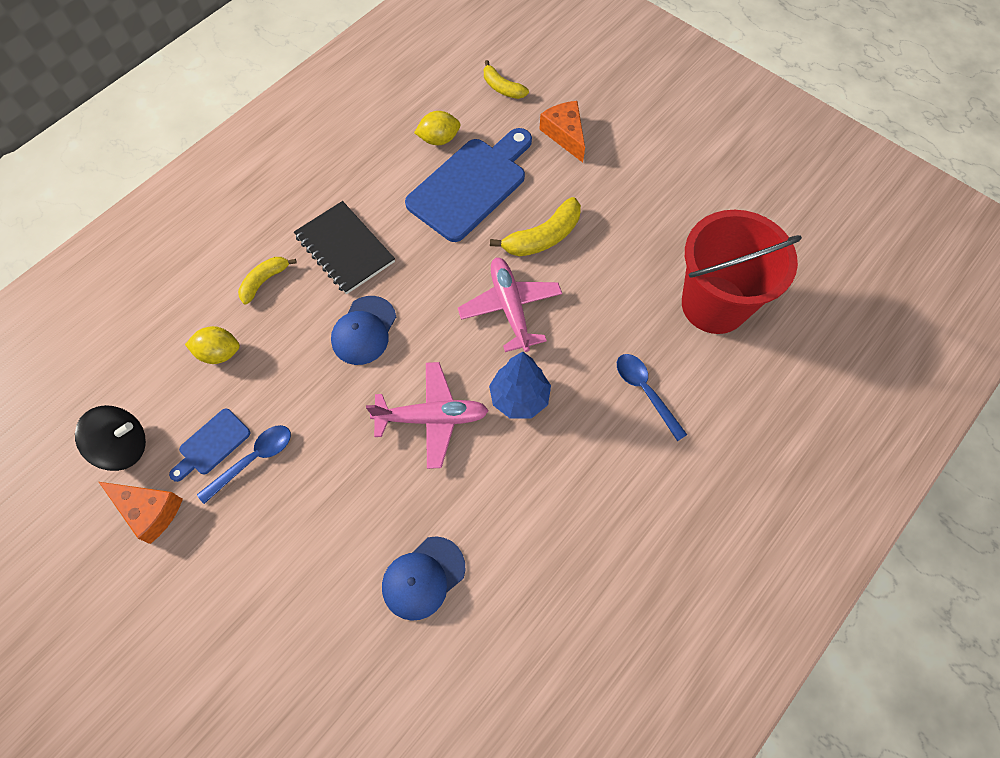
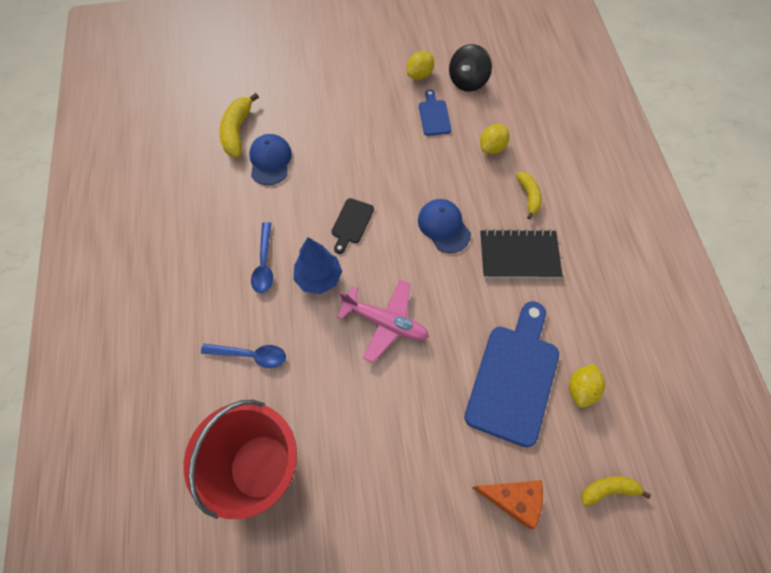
camera: 130 degrees right, 0 degrees up
(149, 511) = (419, 75): orange cheese -> yellow lemon
(253, 460) = (407, 128): blue spoon -> blue spoon (264, 264)
(432, 418) = (351, 223): pink plane -> black cutting board
(471, 185) = (514, 377): blue cutting board -> blue cutting board turned 150 degrees counterclockwise
(543, 237) = (424, 391): yellow banana -> yellow banana (237, 131)

